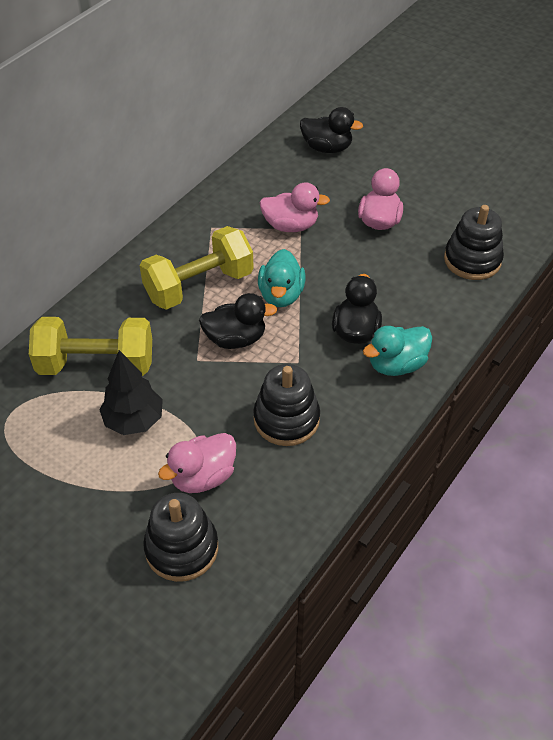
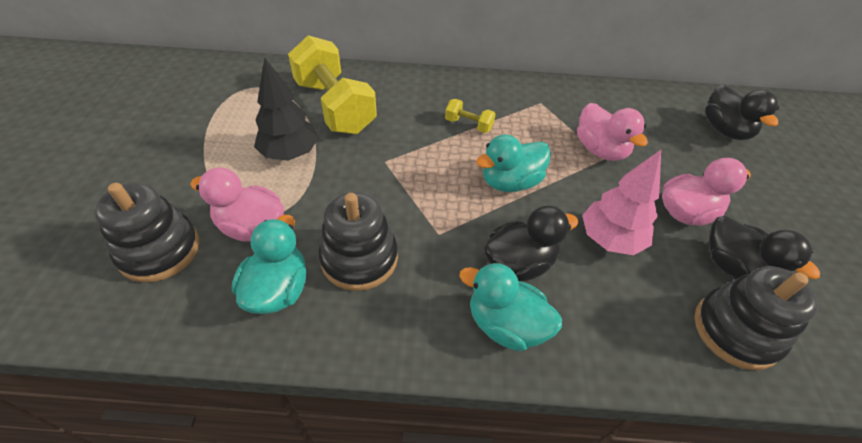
camera: 55 degrees right, 0 degrees up
(199, 286) = (468, 125): yellow dumbbell -> yellow dumbbell, size x0.43
(235, 339) = (429, 175): black duck -> black duck (735, 268)
(280, 480) = (278, 289): none -> turquoise duck
(371, 273) = (610, 239): none -> pink tree

